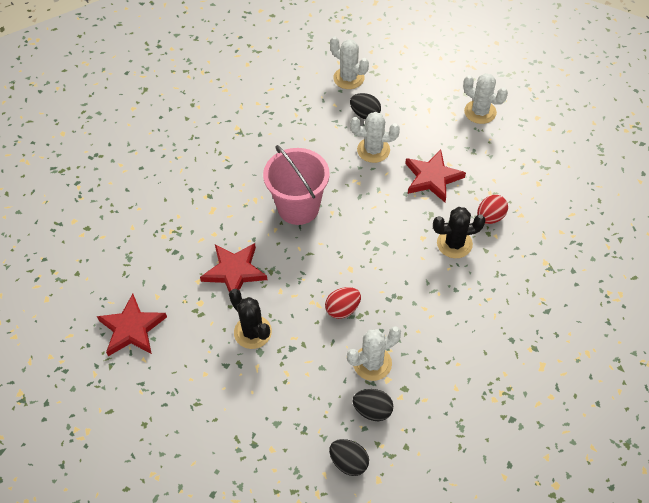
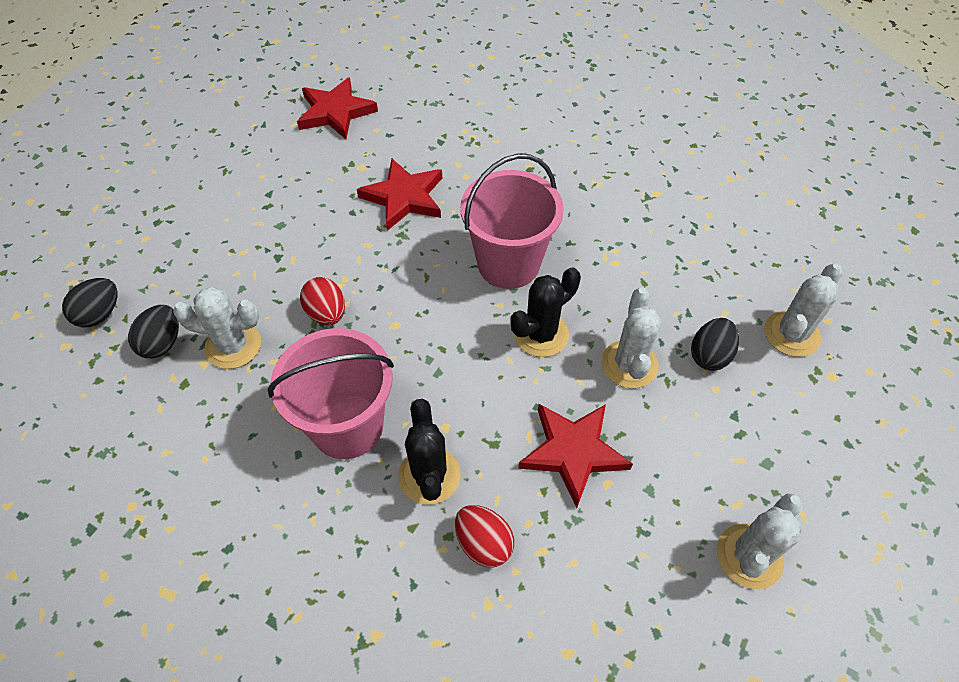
camera: 90 degrees right, 0 degrees up
(252, 332) = (309, 217): black cactus -> black cactus (541, 334)
(372, 363) = (233, 346): white cactus -> white cactus turned 60 degrees counterclockwise
(427, 288) = (347, 426): none -> pink bucket

